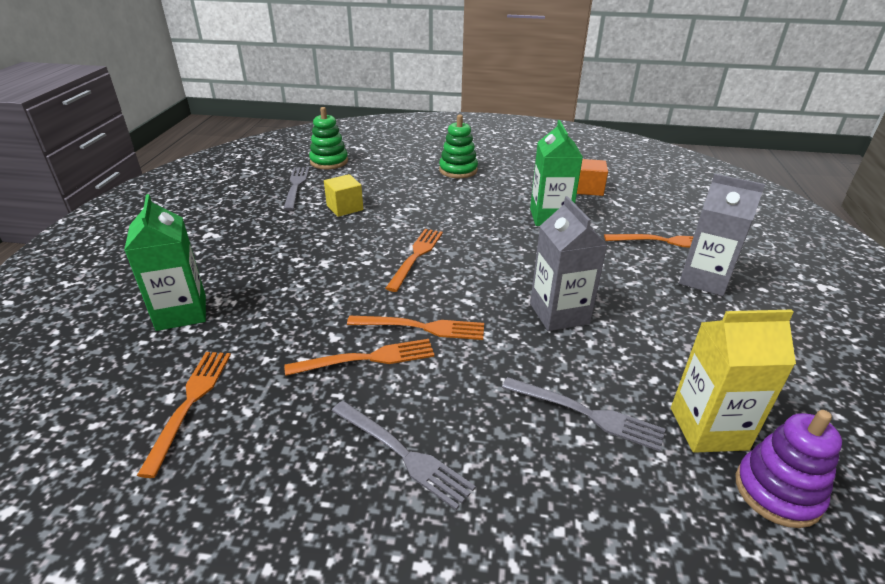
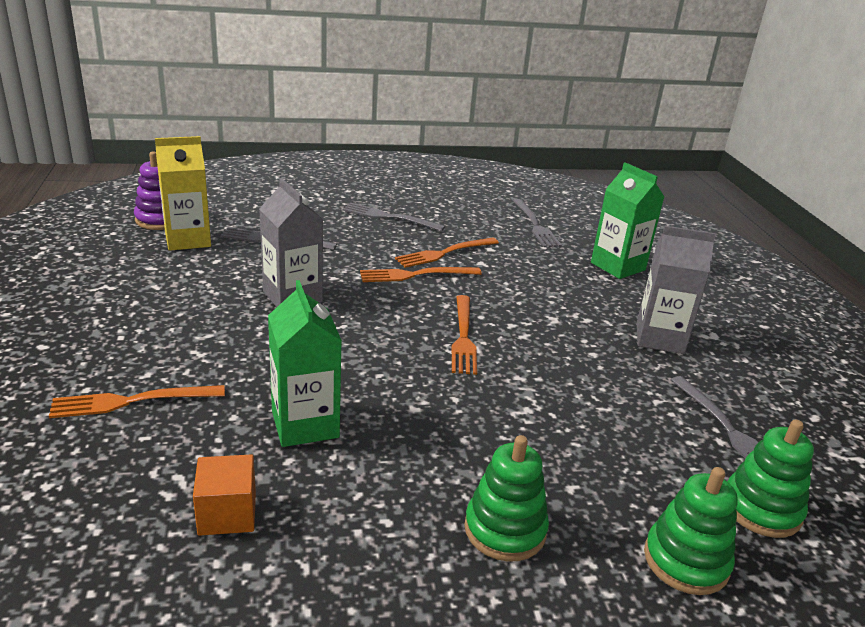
camera: 160 degrees right, 5 degrees down
(190, 402) = (536, 226): orange fork -> grey fork
(345, 208) = (612, 397): yellow cube -> none
(386, 155) = (686, 561): none -> green stacking toy
(704, 279) = (112, 349): grey carton -> grey carton (659, 338)

